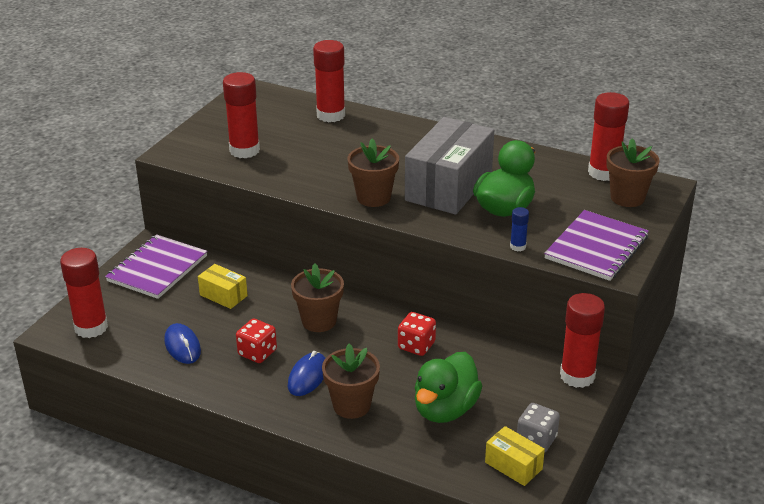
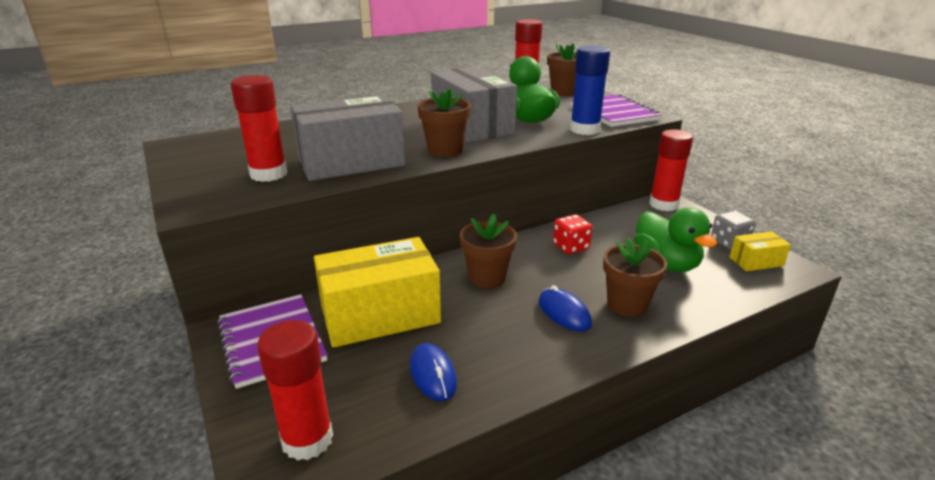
camera: 55 degrees left, 5 degrees down
(182, 346) = (432, 374): blue mouse -> blue mouse turned 60 degrees clockwise
(223, 295) = (380, 315): yellow box -> yellow box, size x2.16
(257, 353) = (498, 328): red dice -> none
(301, 170) = (351, 162): none -> grey box
(331, 115) = (290, 130): red glue stick -> none
(518, 246) = (585, 130): blue glue stick -> blue glue stick, size x2.14

